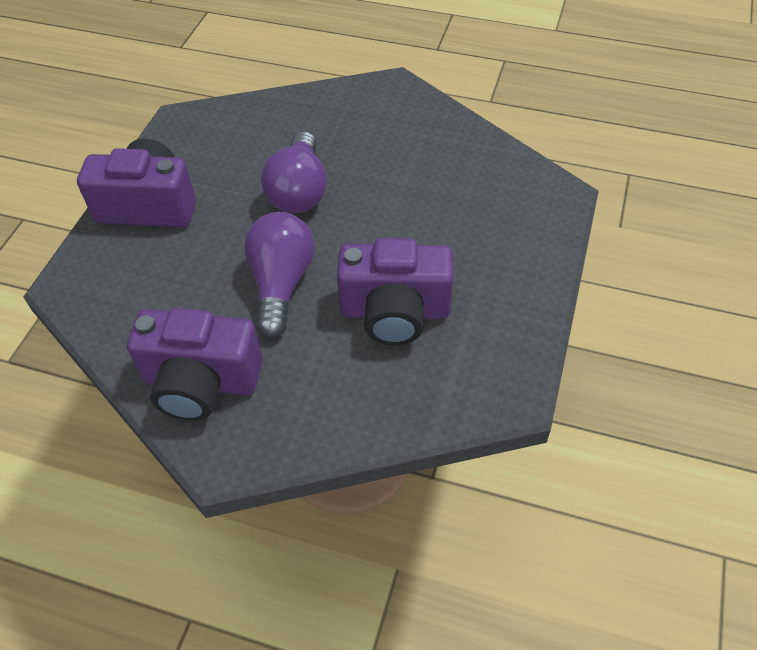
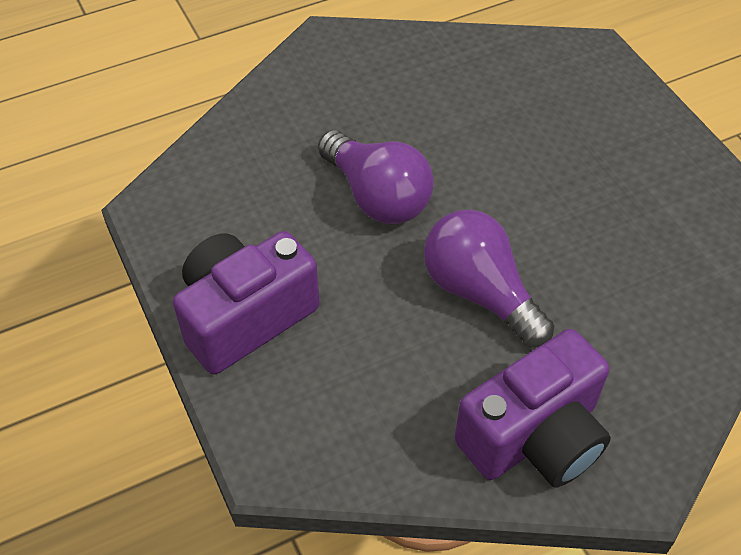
camera: 45 degrees left, 0 degrees up
(395, 312) = (605, 243): purple camera -> none

